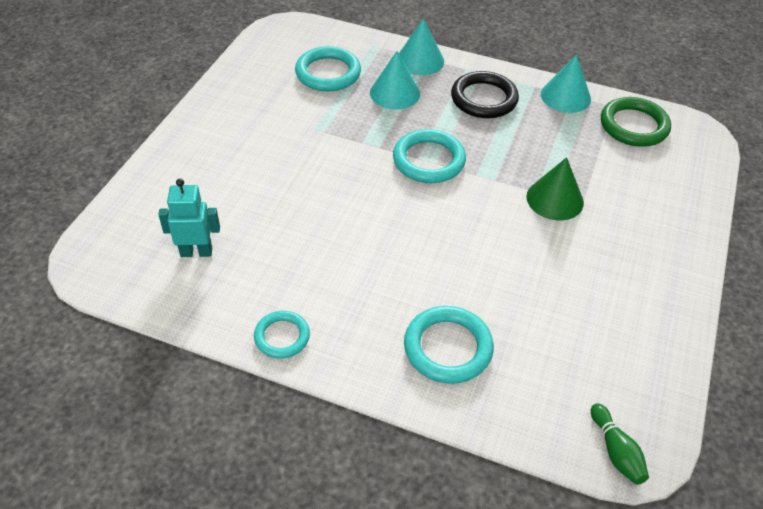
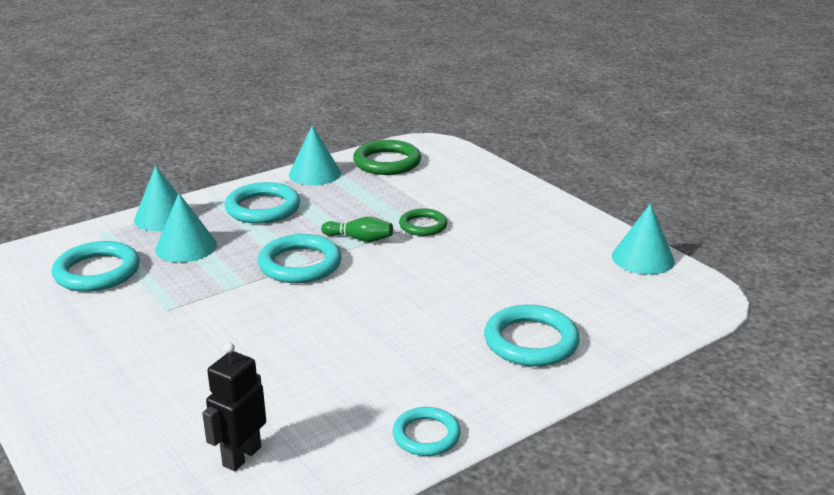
camera: 55 degrees left, 20 degrees down
(196, 252) = (241, 456): turquoise robot -> black robot
(484, 99) = (263, 208): black ring -> turquoise ring
(555, 199) = (423, 225): green cone -> green ring
(616, 451) = (697, 305): green bowling pin -> green bowling pin (360, 239)
(659, 376) = (643, 258): none -> turquoise cone

